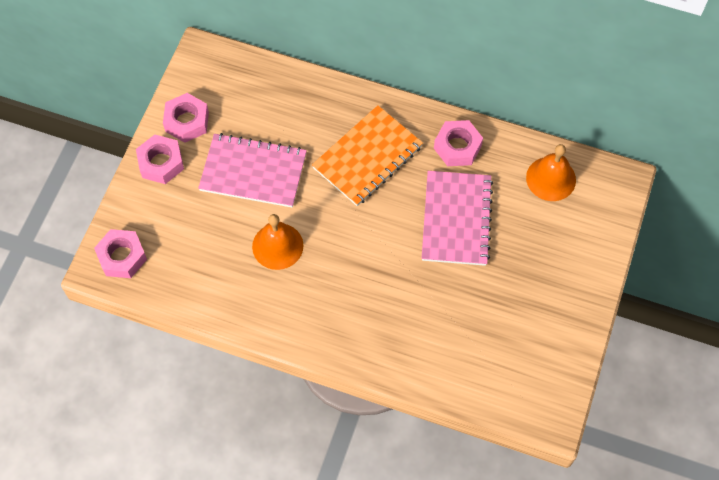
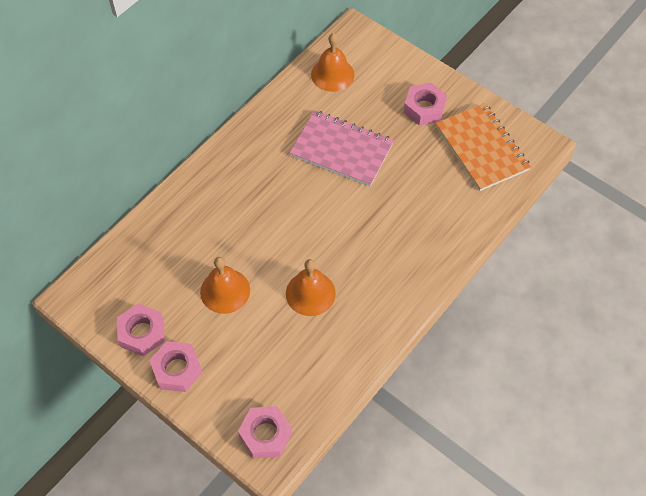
camera: 70 degrees left, 5 degrees down
(253, 172) = (225, 291): pink notebook -> orange bell
(367, 157) = (253, 195): orange notebook -> orange notebook (482, 148)
(457, 147) = (274, 126): pink nut -> pink nut (424, 108)

